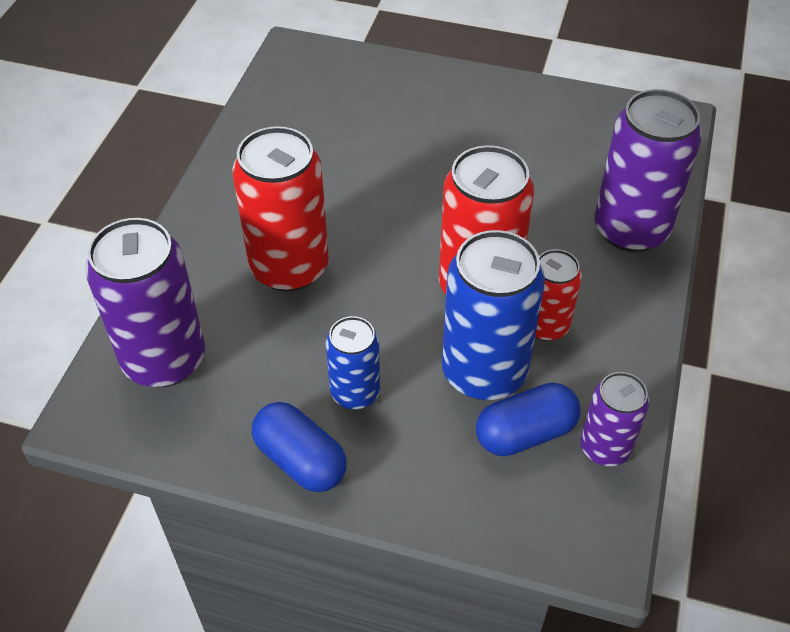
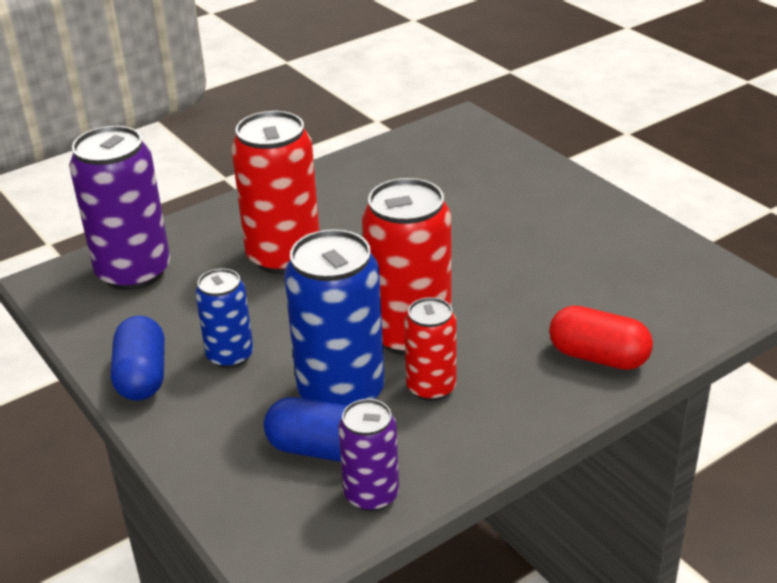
camera: 40 degrees right, 15 degrees down
(631, 229) = (598, 357): purple can -> red capsule

